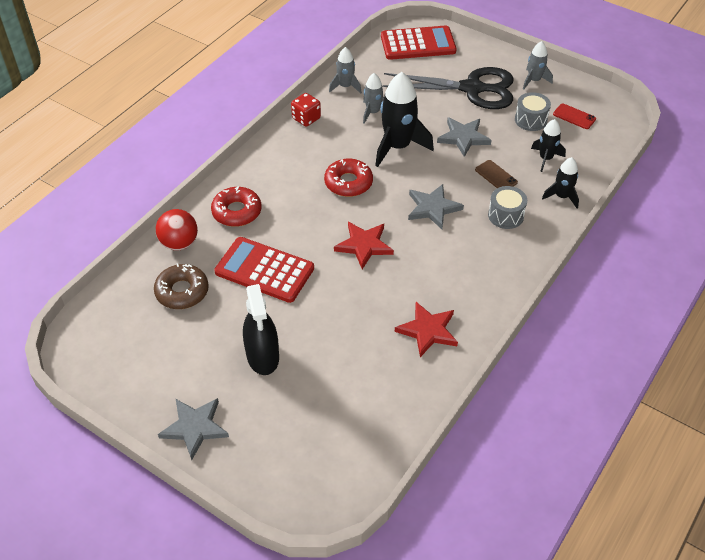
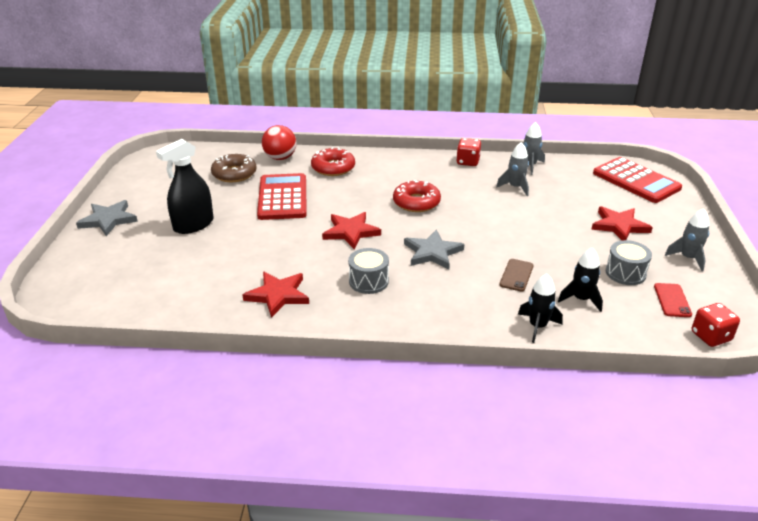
camera: 60 degrees right, 15 degrees down
(398, 147) = (488, 211): black rocket -> none
(463, 137) = (545, 241): grey star -> none
(472, 89) = (619, 226): black scissors -> red star
(505, 215) = (468, 297): grey drum -> grey drum (368, 281)
(619, 122) = (710, 336): none -> red dice

